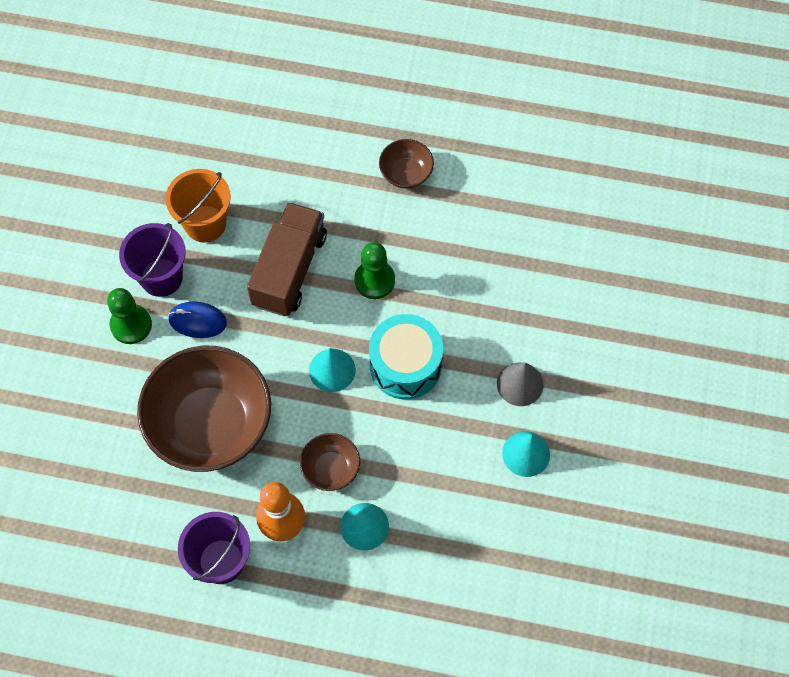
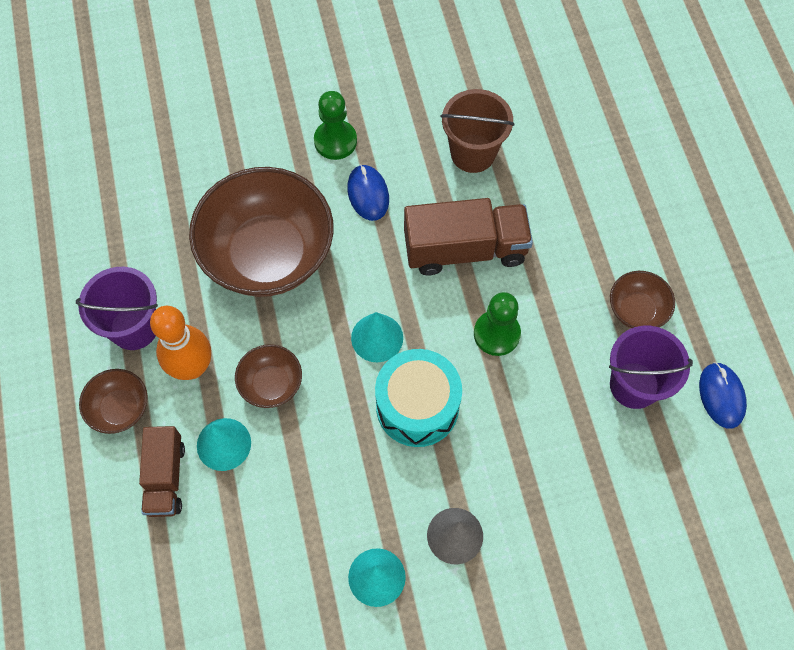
camera: 65 degrees right, 0 degrees up
(161, 277) = (396, 143): purple bucket -> purple bucket (634, 385)
(205, 224) = (473, 153): orange bucket -> brown bucket
(291, 600) = (120, 408): none -> brown bowl
(371, 584) = (165, 478): none -> brown truck
(501, 152) = (721, 396): none -> blue mouse

